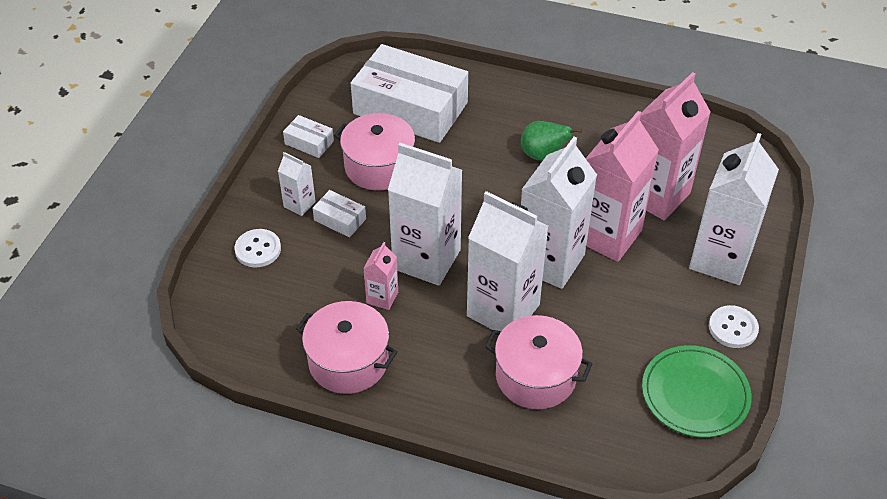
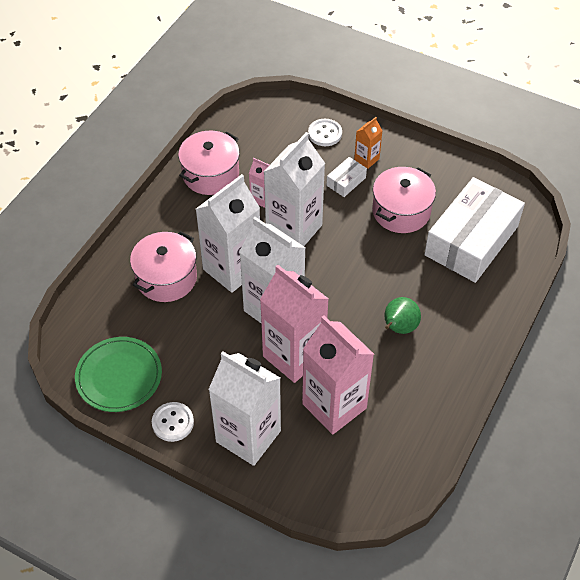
camera: 100 degrees right, 5 degrees up
(299, 204) = (366, 159): white carton -> orange carton
(309, 142) = (435, 170): white box -> none

